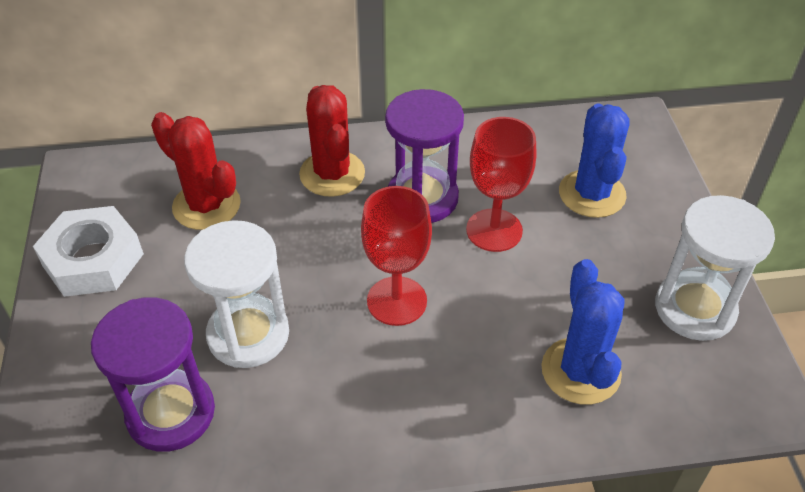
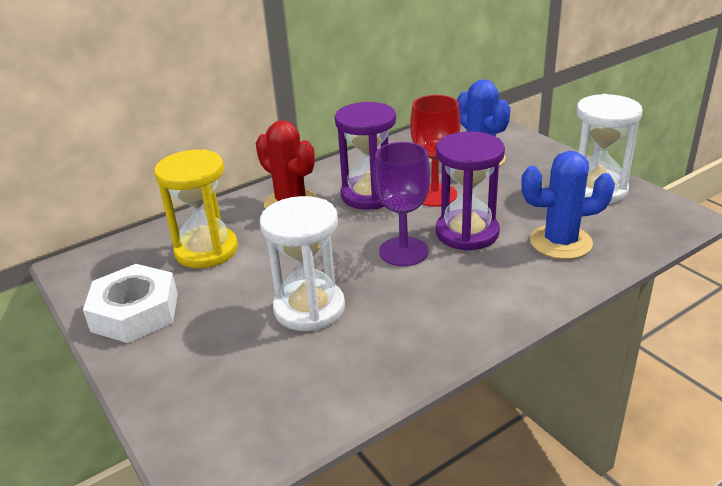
camera: 25 degrees left, 15 degrees down
(171, 413) = (289, 376): purple hourglass -> purple hourglass (467, 233)
(206, 206) = (206, 250): red cactus -> yellow hourglass
(397, 301) = (403, 251): red goblet -> purple goblet
(580, 371) = (560, 242): blue cactus -> blue cactus turned 60 degrees counterclockwise

